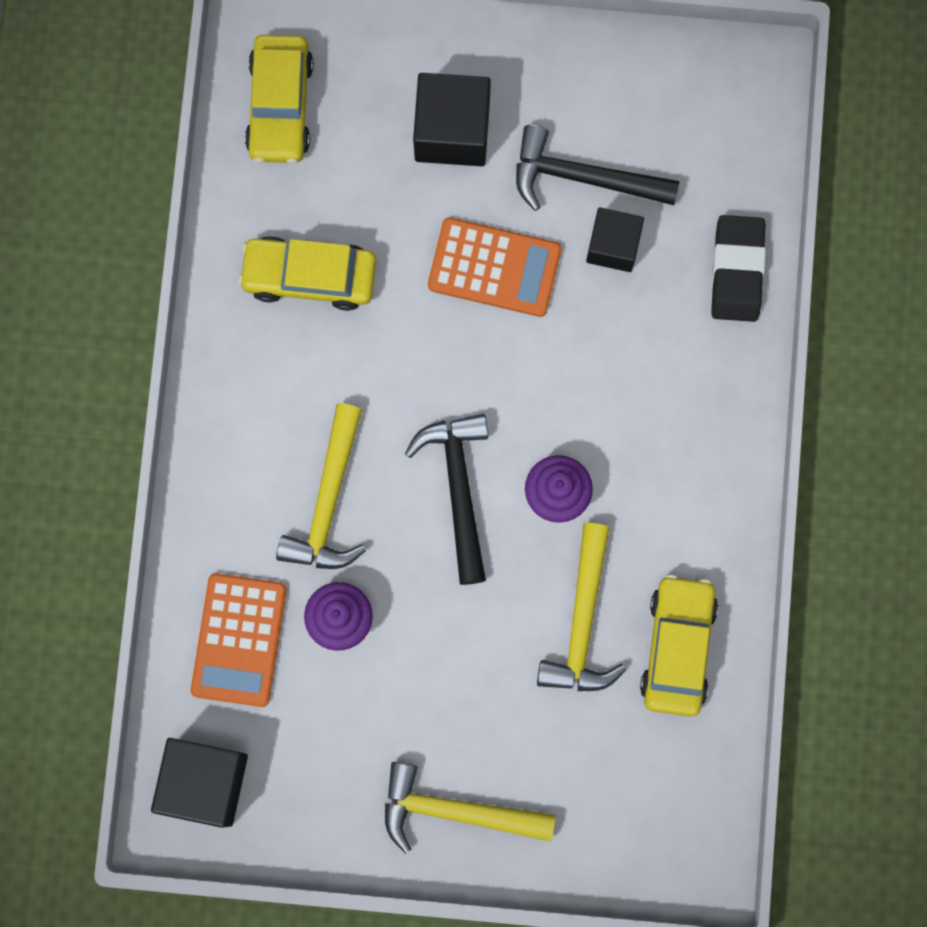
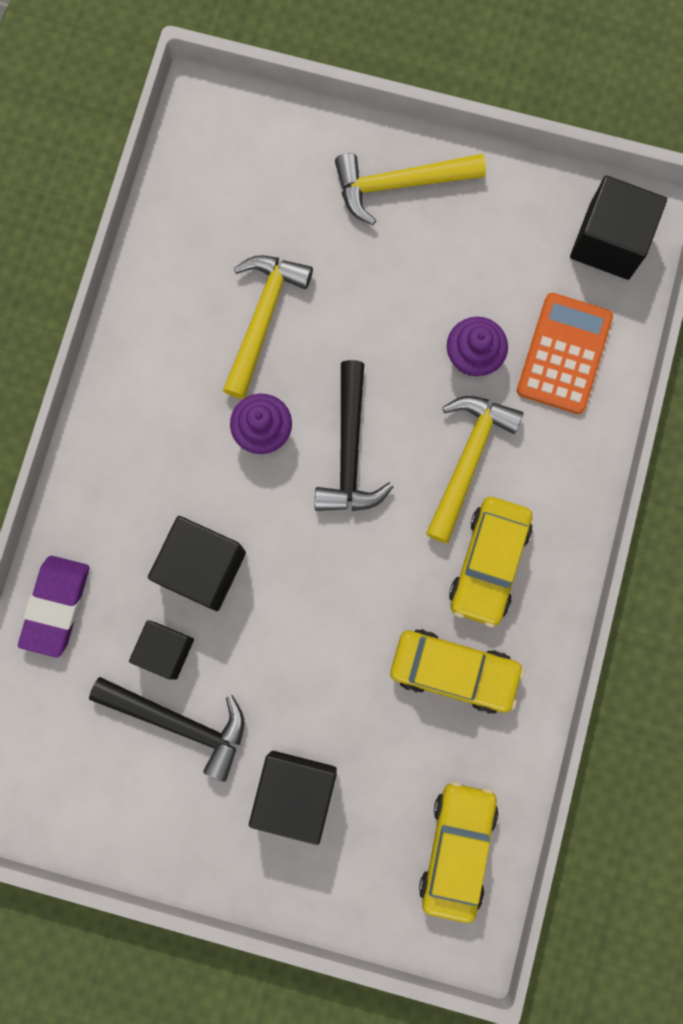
camera: 170 degrees left, 0 degrees up
(456, 811) = (400, 184): yellow hammer -> yellow hammer turned 150 degrees clockwise
(494, 268) = (280, 649): orange calculator -> none
(592, 336) = (202, 568): none -> black cube
(677, 647) = (185, 283): yellow car -> yellow car (489, 563)
(736, 270) = (56, 606): black eraser -> purple eraser

